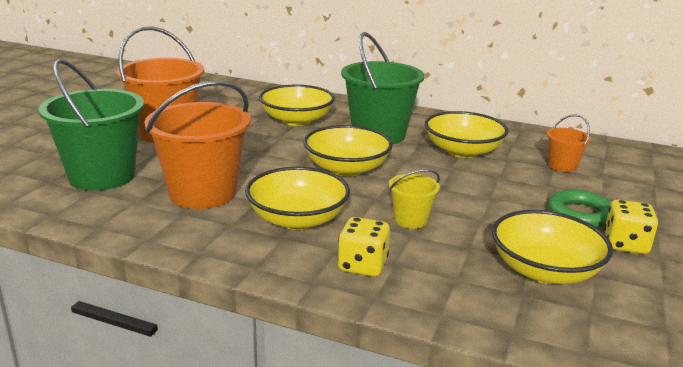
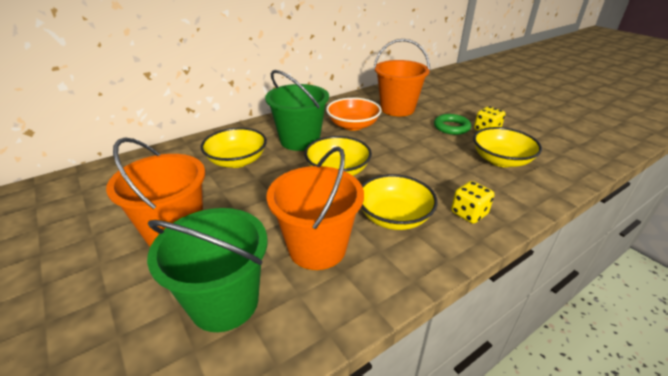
camera: 55 degrees left, 10 degrees up
(411, 220) = (424, 175): yellow bucket -> none
(463, 151) = (353, 125): yellow bowl -> orange bowl
(562, 166) = (397, 109): orange bucket -> orange bucket, size x2.09

